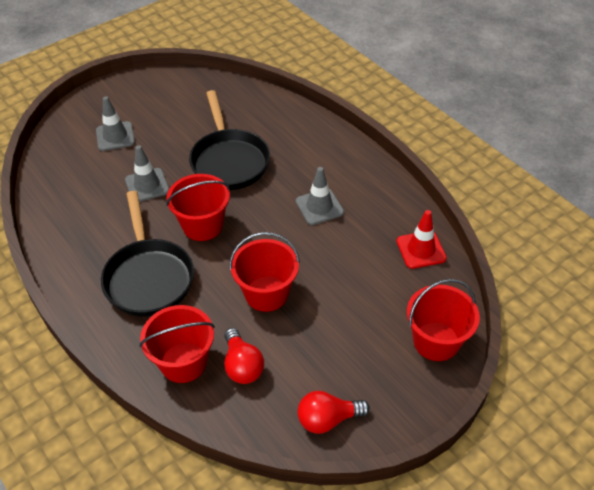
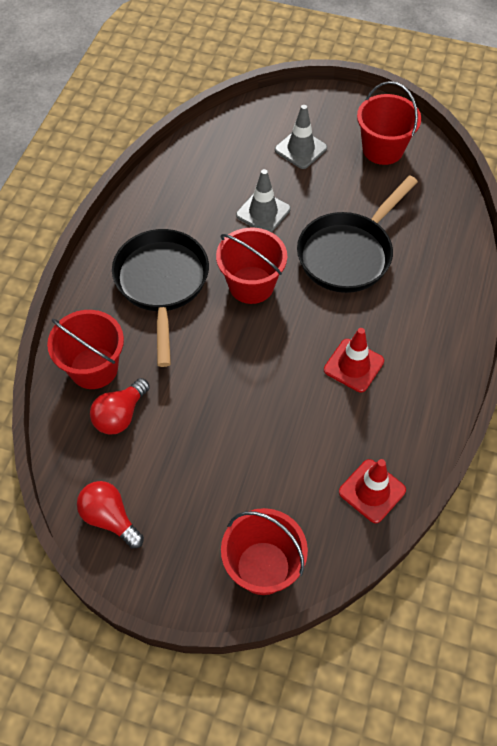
camera: 55 degrees right, 10 degrees up
(148, 277) = (162, 284): black pan -> black pan turned 135 degrees clockwise
(266, 293) = (212, 385): red bucket -> red bucket (382, 149)
(319, 207) = (353, 365): grey traffic cone -> red traffic cone

